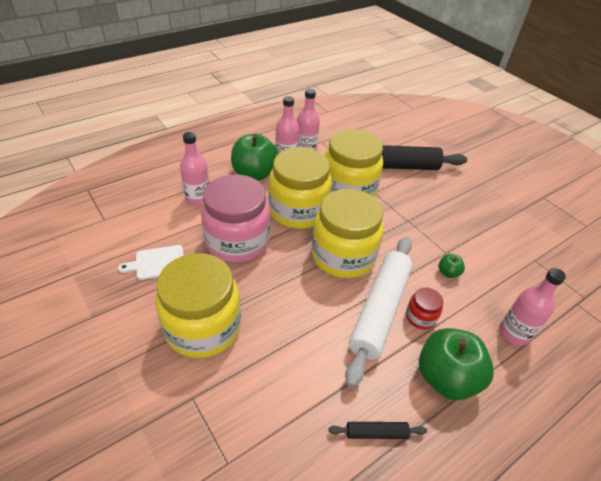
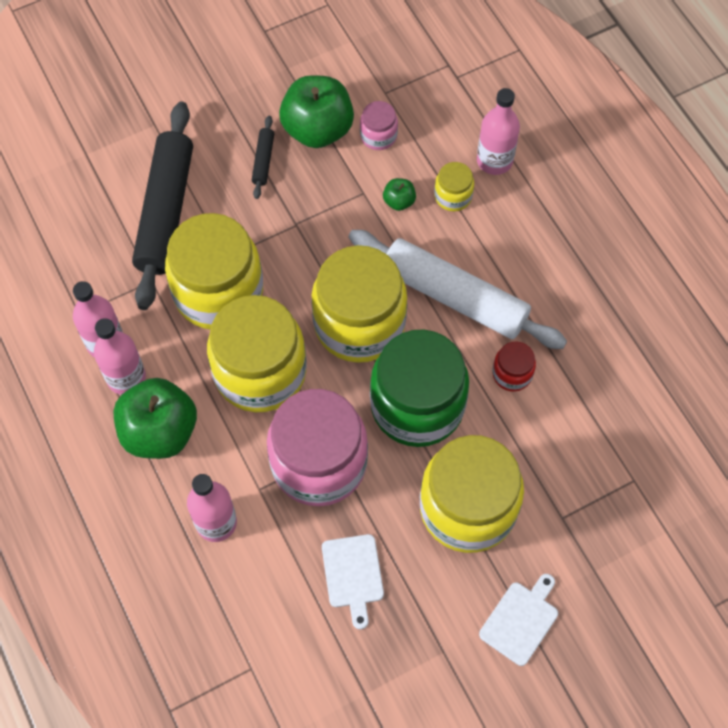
camera: 80 degrees left, 20 degrees up
(105, 368) = (520, 620): none -> white cutting board
(285, 291) = (417, 405): none -> green jar
(376, 433) = (606, 333): black rolling pin -> black rolling pin (263, 160)
(420, 317) = (466, 253): red jar -> red jar (512, 374)
(446, 377) = (547, 249): green apple -> green apple (317, 129)
(467, 306) = (453, 196): none -> yellow jar
(497, 258) = (378, 136): none -> pink jar

